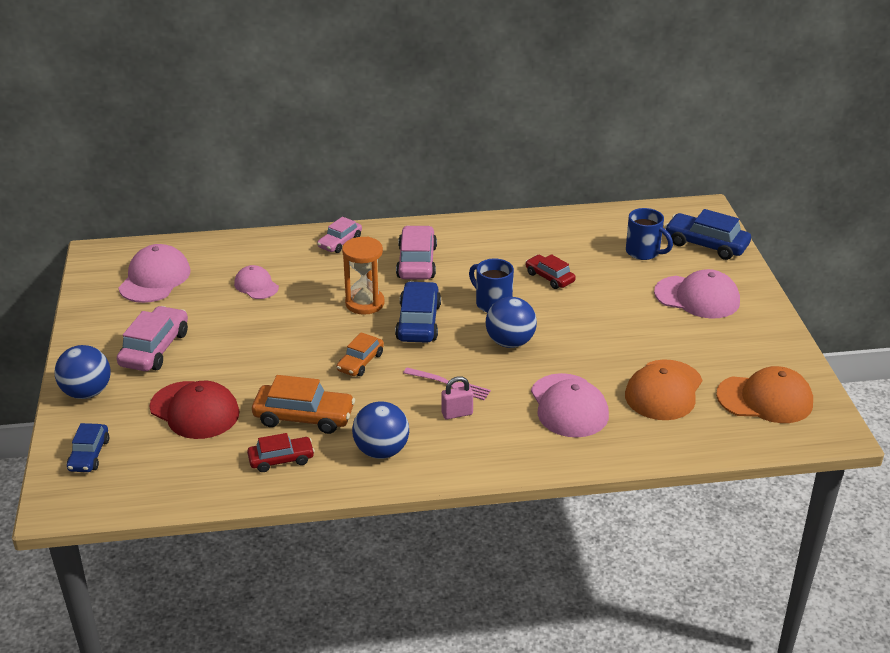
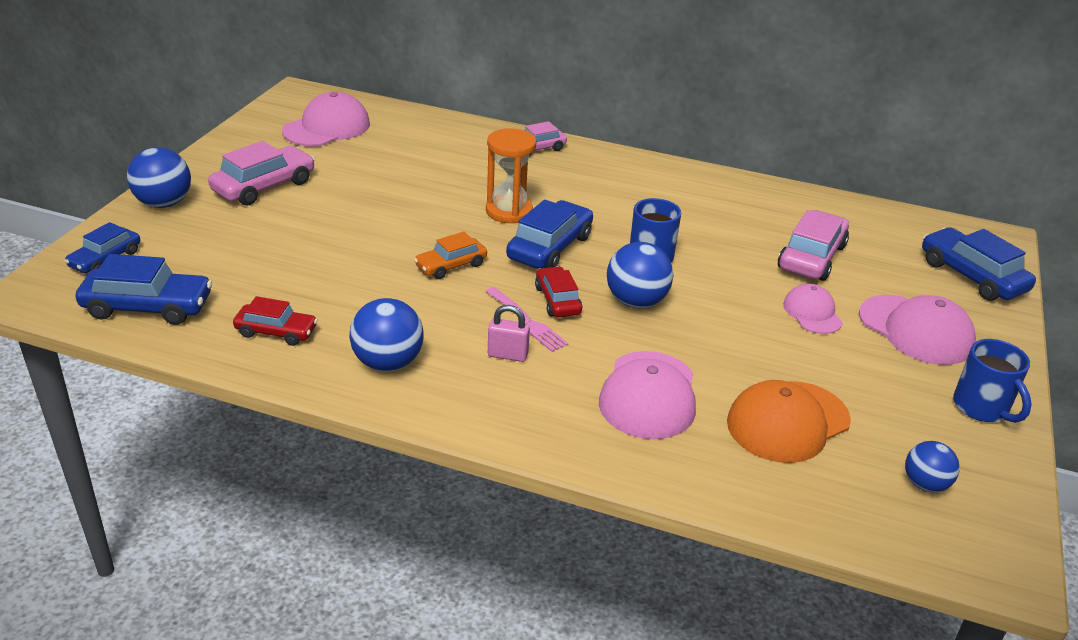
camera: 25 degrees right, 0 degrees up
(165, 478) = (147, 307): none -> blue car
(194, 410) = (242, 254): red cap -> none
(256, 285) = (415, 162): pink cap -> pink cap (812, 313)
(304, 417) = (340, 298): orange car -> none
(417, 262) = (600, 190): pink car -> pink car (811, 257)
(549, 277) = (741, 250): red car -> red car (558, 300)
(643, 252) = (881, 260): blue mug -> blue mug (981, 408)
(765, 399) = (925, 484): orange cap -> blue ball

